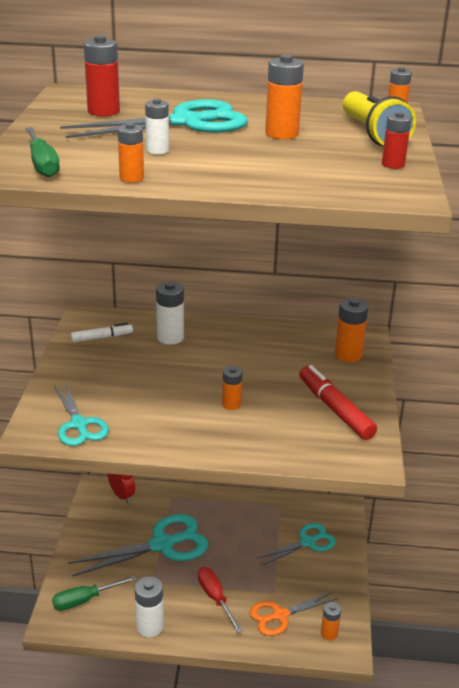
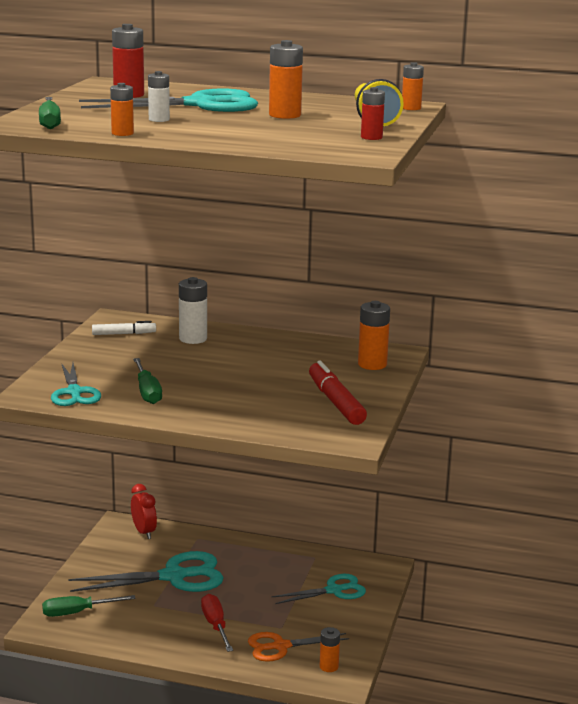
camera: 10 degrees right, 10 degrees down
(150, 627) = (138, 640): white battery -> none
(151, 416) = (147, 392): none -> green screwdriver
(231, 404) = (231, 390): orange battery -> none

